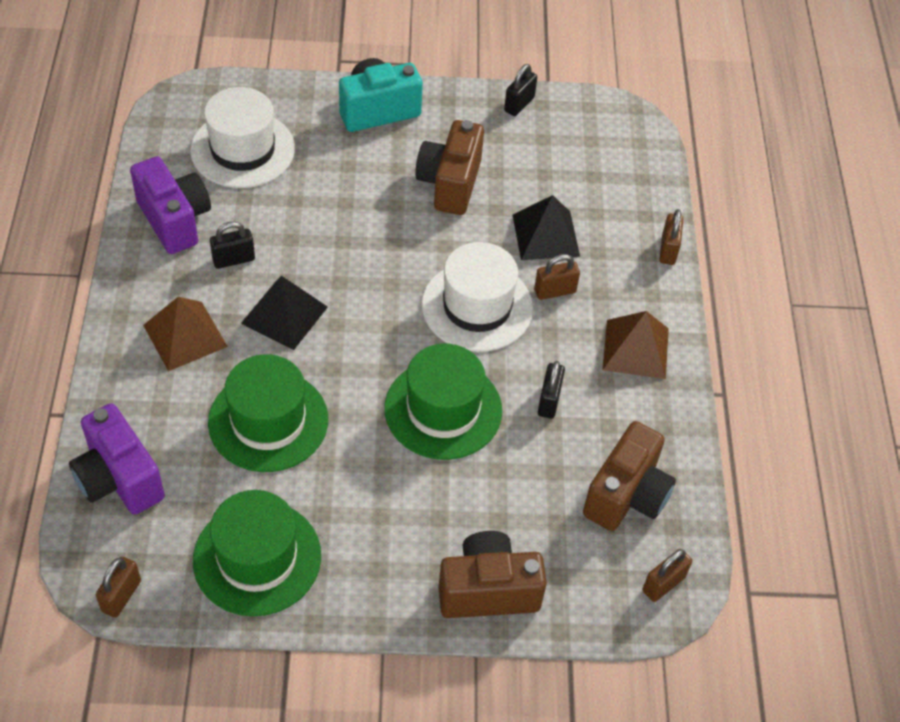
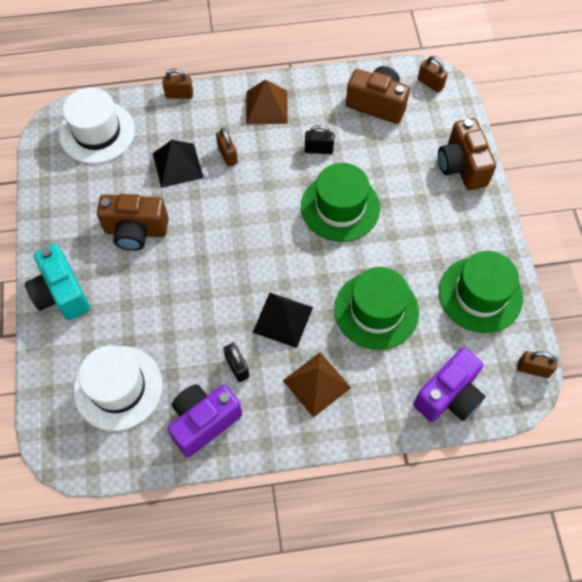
camera: 95 degrees left, 10 degrees up
(477, 306) = (250, 199): white hat -> white hat (97, 132)
(519, 104) = (45, 196): black padlock -> none

